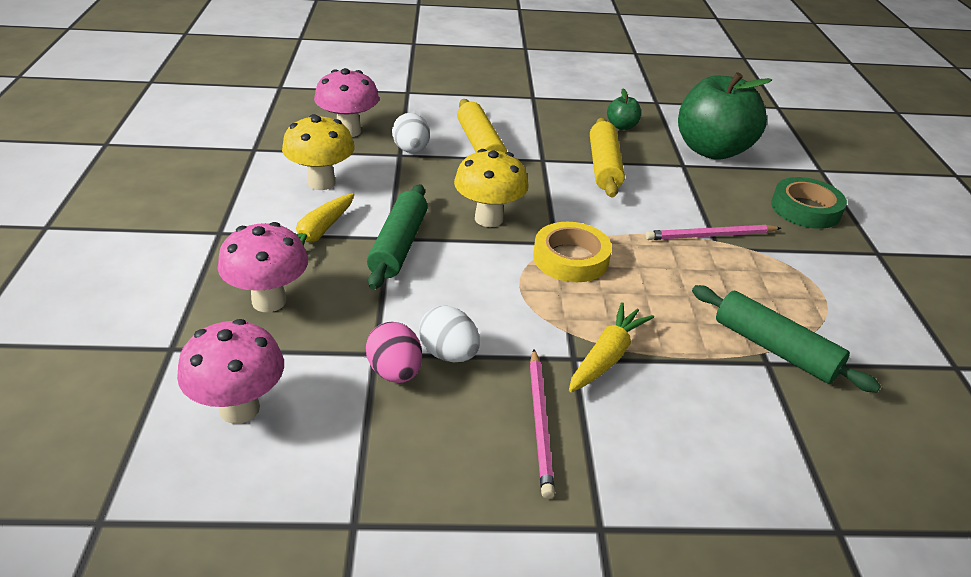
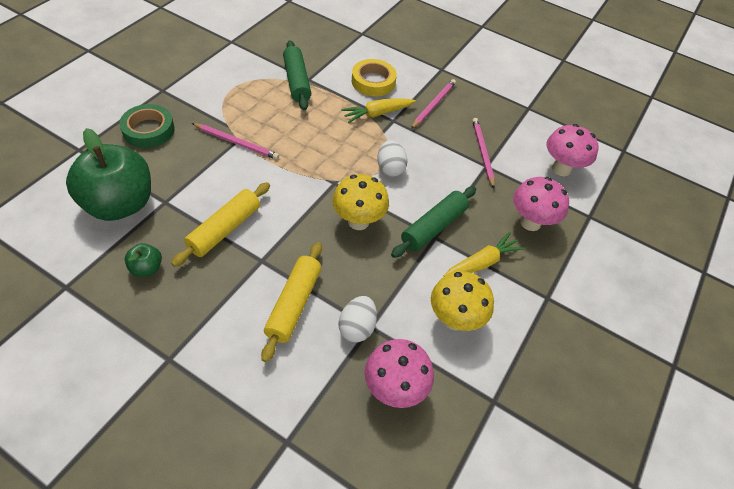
camera: 150 degrees left, 15 degrees up
(395, 372) = (482, 152): pink egg -> pink pencil
(449, 354) = (451, 149): white egg -> white egg (390, 168)
(571, 258) = (337, 168): yellow tape -> yellow tape (373, 82)

